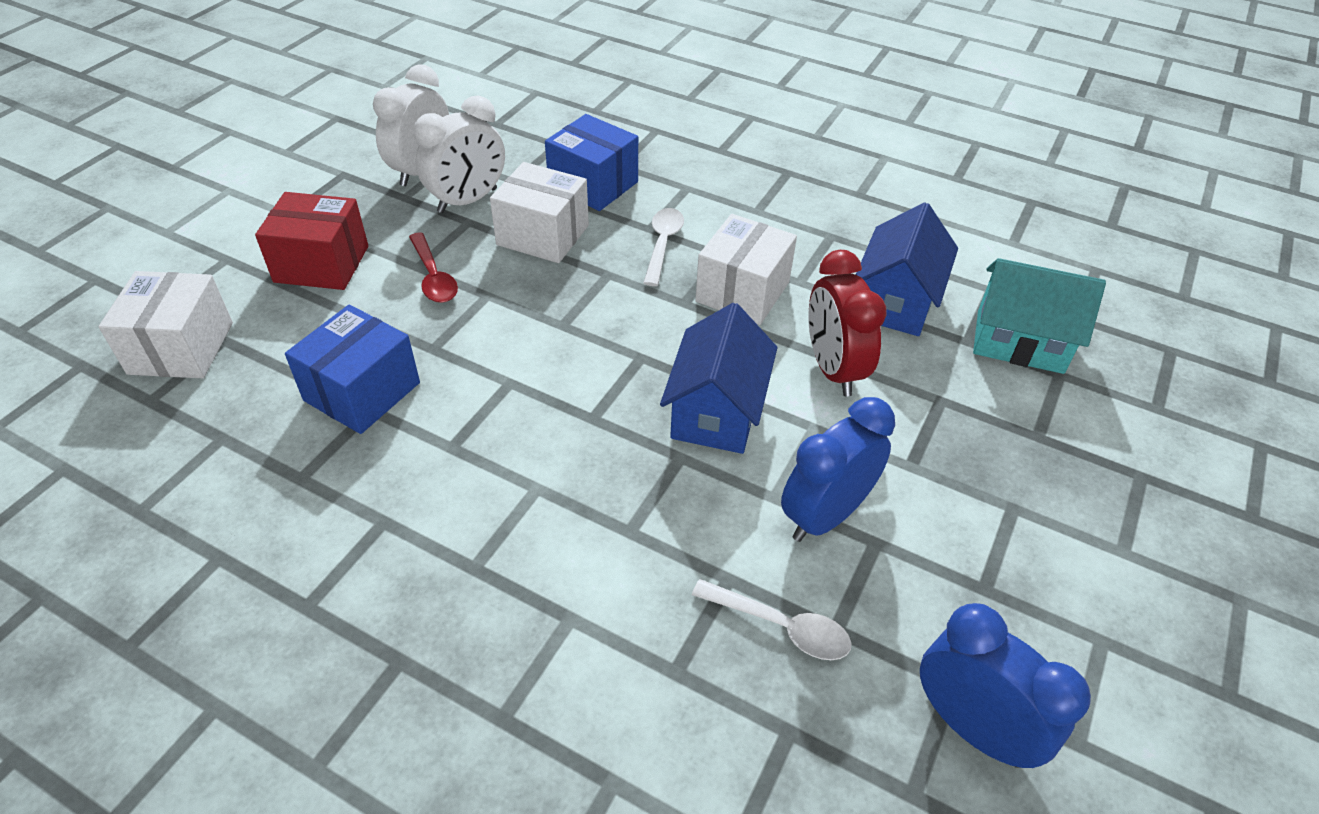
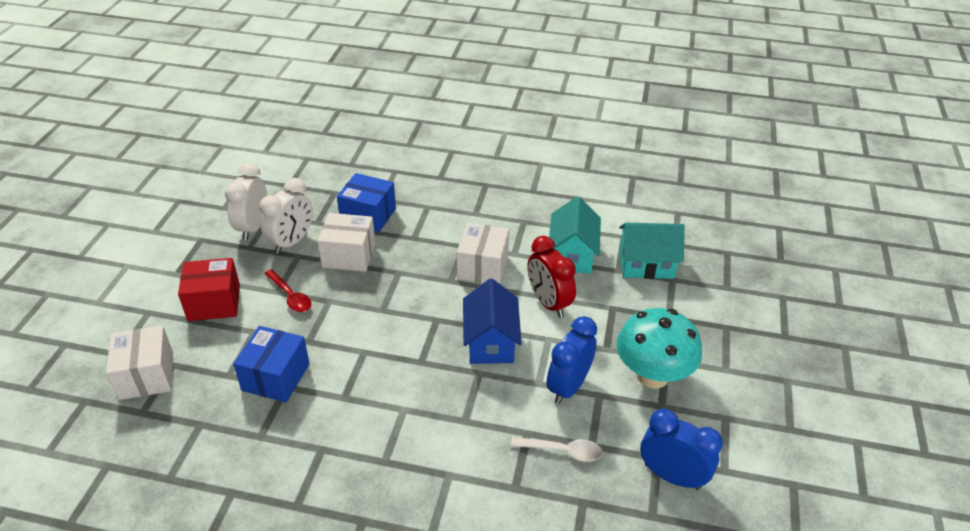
camera: 15 degrees left, 5 degrees down
(663, 244) = (425, 247): white spoon -> none
(896, 301) = (572, 255): blue house -> turquoise house
(982, 530) = (652, 375): none -> turquoise mushroom

